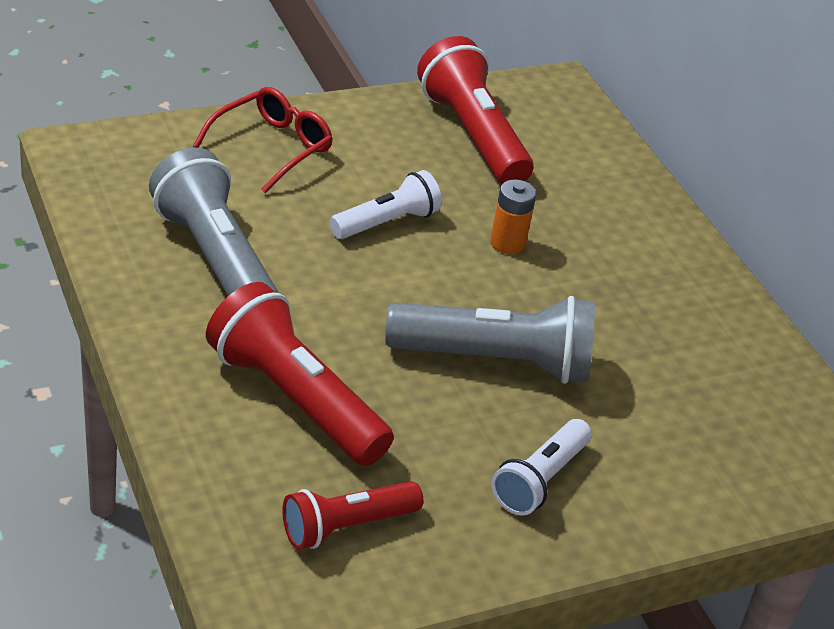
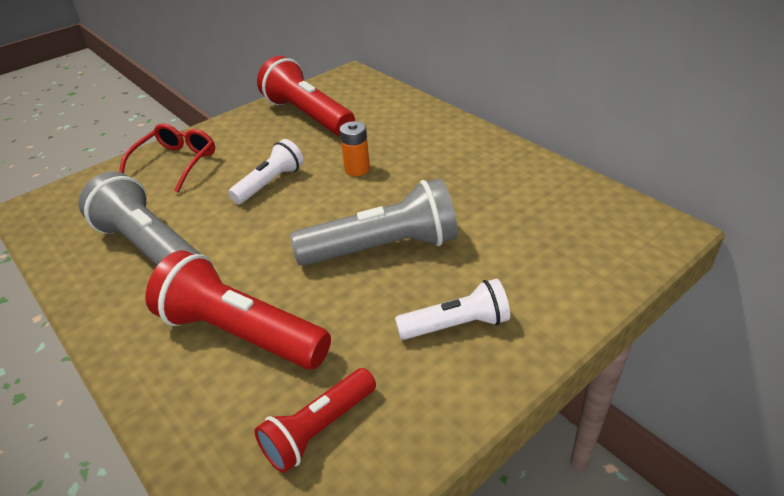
camera: 10 degrees left, 0 degrees up
(540, 480) = (456, 325): white flashlight -> white flashlight turned 120 degrees counterclockwise

